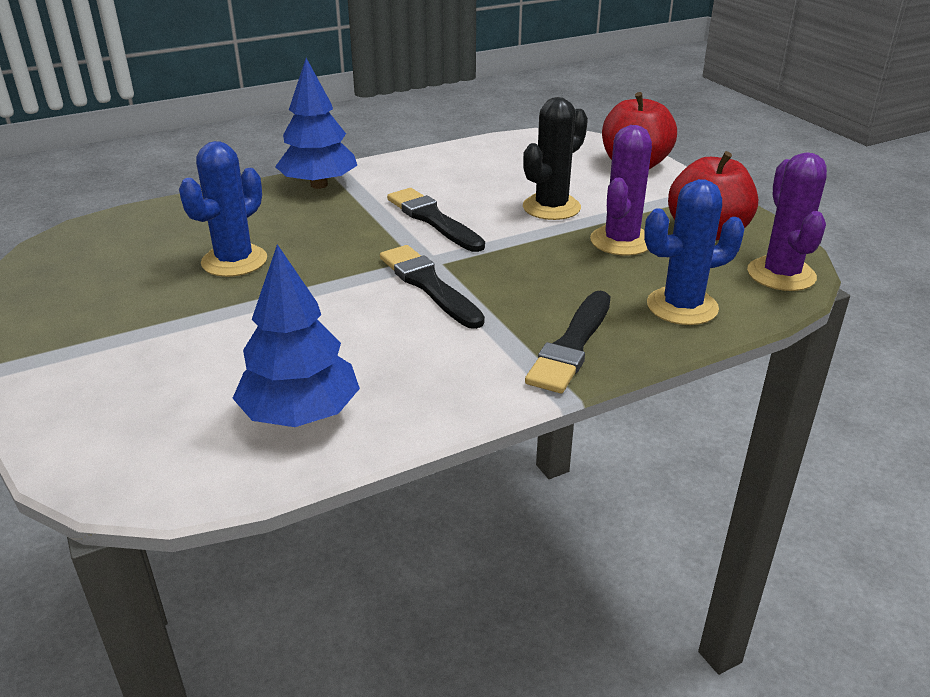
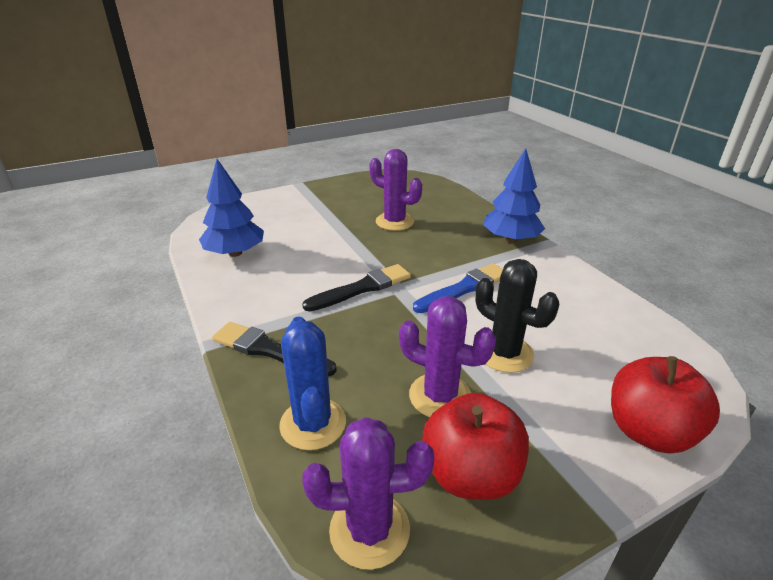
camera: 90 degrees right, 0 degrees up
(234, 261) = (394, 222): blue cactus -> purple cactus
(433, 219) = (464, 288): black brush -> blue brush

